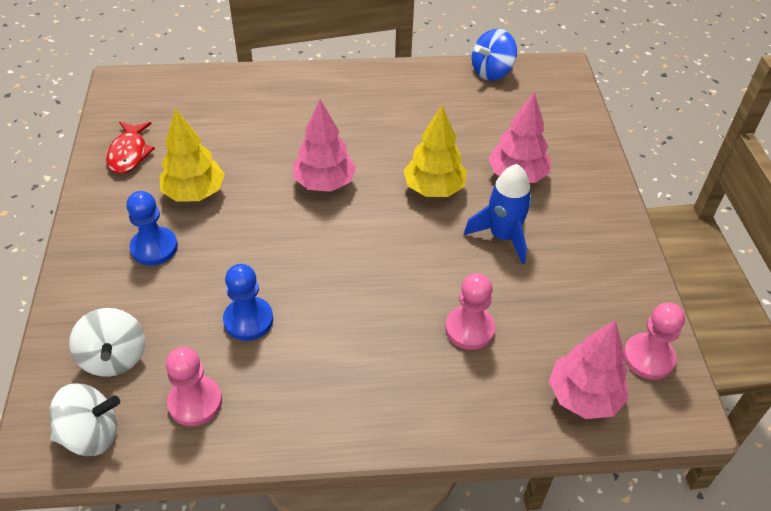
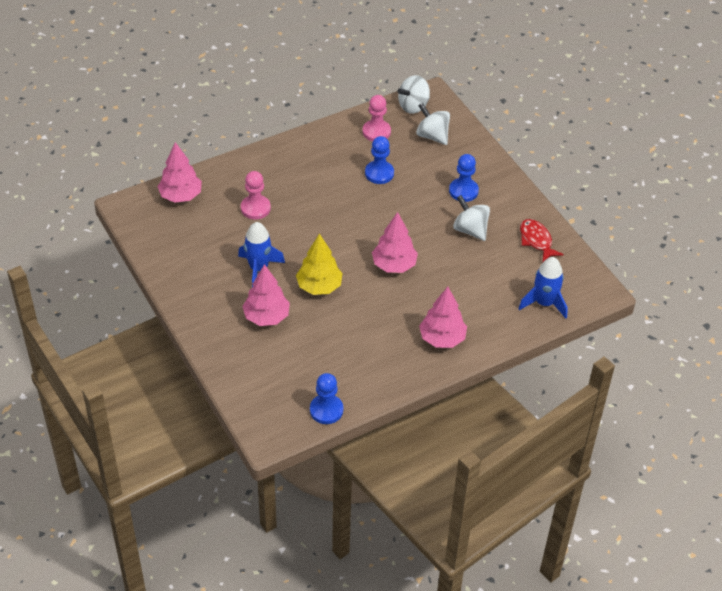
camera: 155 degrees right, 0 degrees up
(190, 90) = (544, 303): none -> blue rocket
(194, 193) = (470, 230): yellow tree -> white spinning top
(328, 93) = (442, 338): none -> pink tree
(491, 72) = (326, 410): blue spinning top -> blue pawn
(648, 358) = (149, 226): pink pawn -> none

